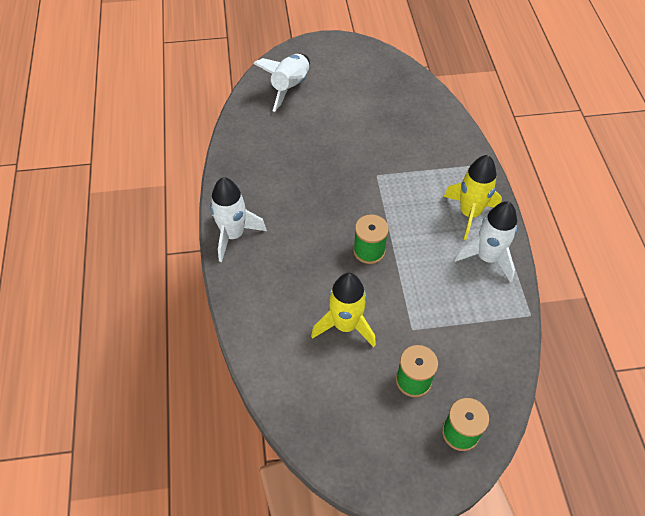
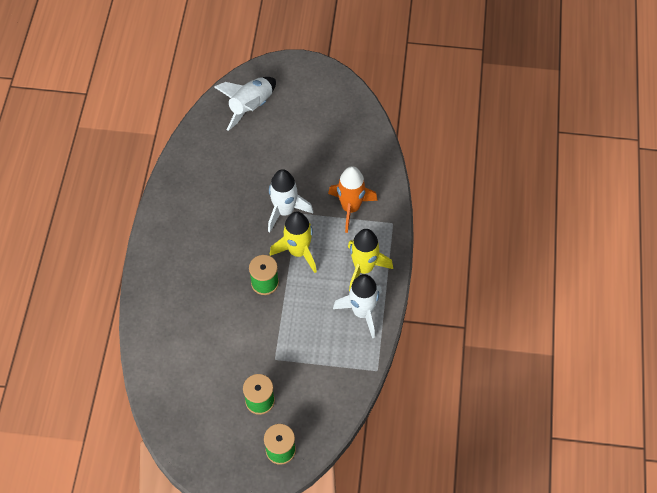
camera: 15 degrees right, 5 degrees up
(233, 235) = (157, 243): white rocket -> white rocket (285, 211)
(345, 325) = (222, 343): yellow rocket -> yellow rocket (298, 251)
(430, 159) = (350, 208): none -> orange rocket

